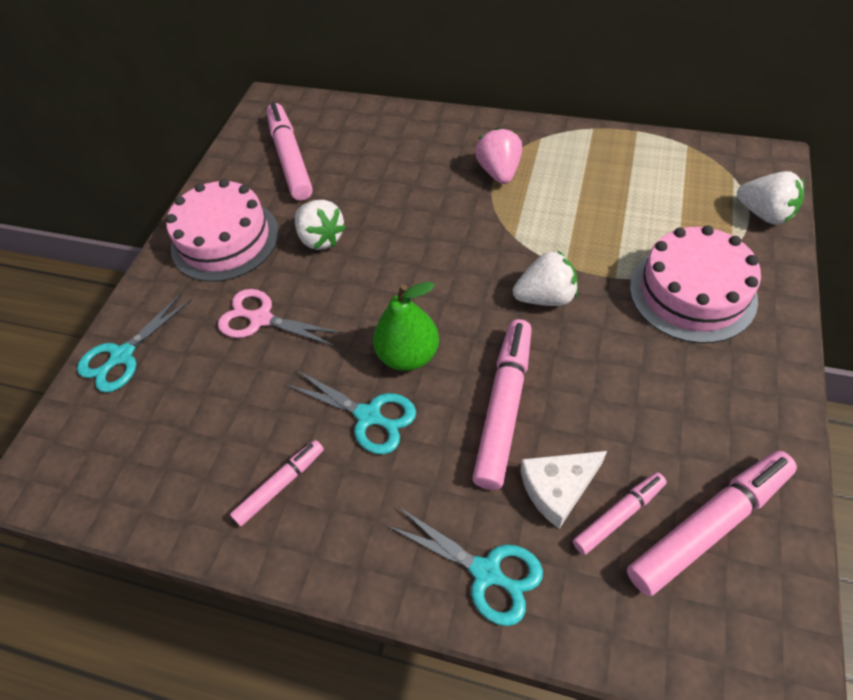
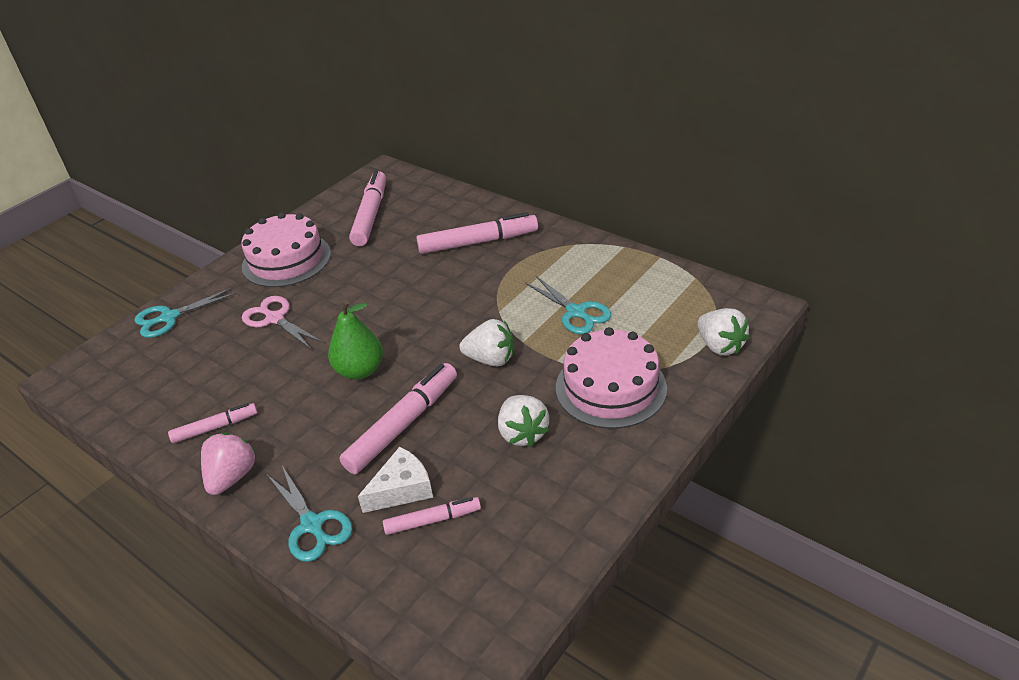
camera: 20 degrees right, 15 degrees down
(321, 238) = (354, 276): white strawberry -> white strawberry (522, 433)
(368, 416) = (304, 402): turquoise scissors -> turquoise scissors (576, 312)
(499, 172) = (522, 261): pink strawberry -> pink strawberry (232, 477)
(558, 489) = (402, 489): white cheese -> white cheese turned 150 degrees clockwise
(708, 525) = (495, 548): pink marker -> pink marker (478, 242)

